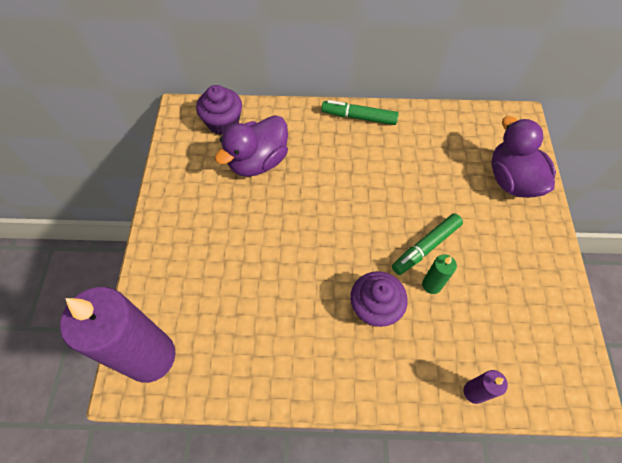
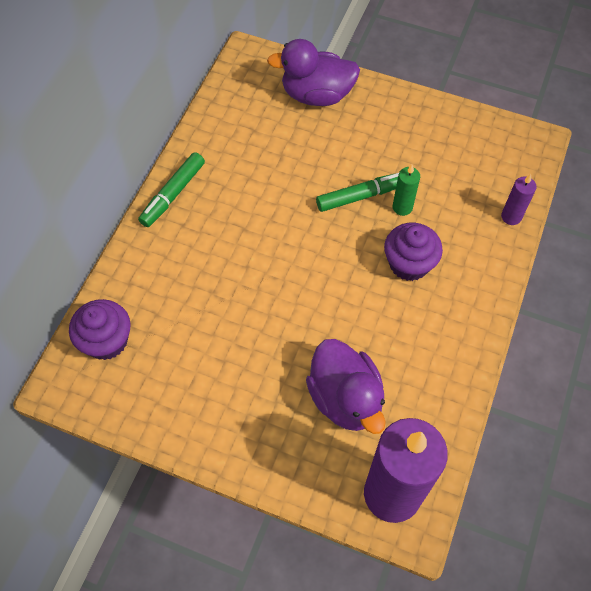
camera: 70 degrees left, 0 degrees up
(258, 161) = (186, 317): purple duck -> purple duck (345, 398)
(425, 247) = (361, 196): green marker -> green marker turned 90 degrees counterclockwise

